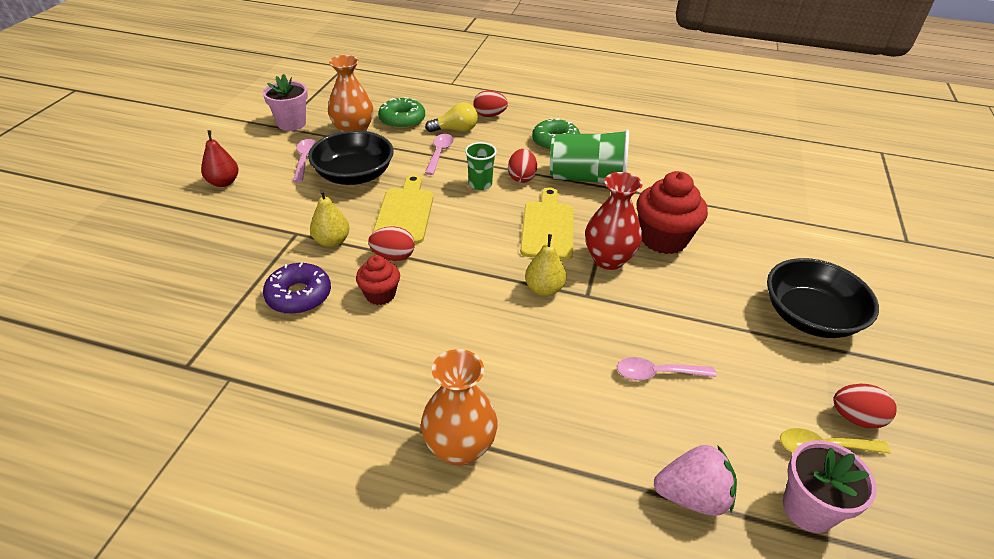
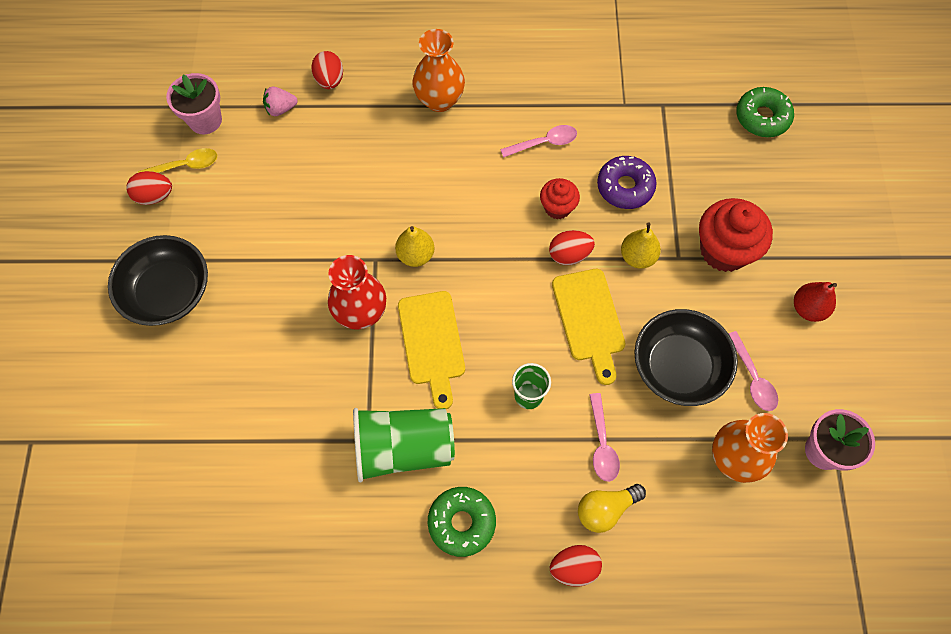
camera: 165 degrees right, 25 degrees up
(402, 120) = (688, 510): green donut -> green donut (762, 117)
(521, 177) = (484, 425): red egg -> red egg (330, 80)
(657, 373) = (307, 194): pink spoon -> pink spoon (544, 143)
(663, 239) = (306, 361): red cupcake -> red cupcake (724, 250)
(692, 496) = (281, 109): pink strawberry -> pink strawberry, size x0.66

